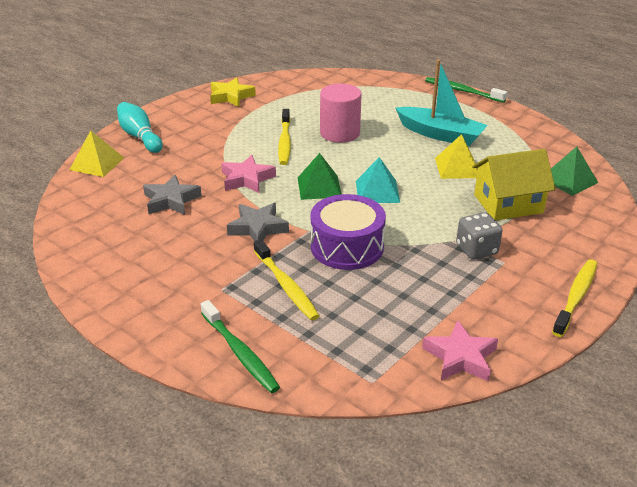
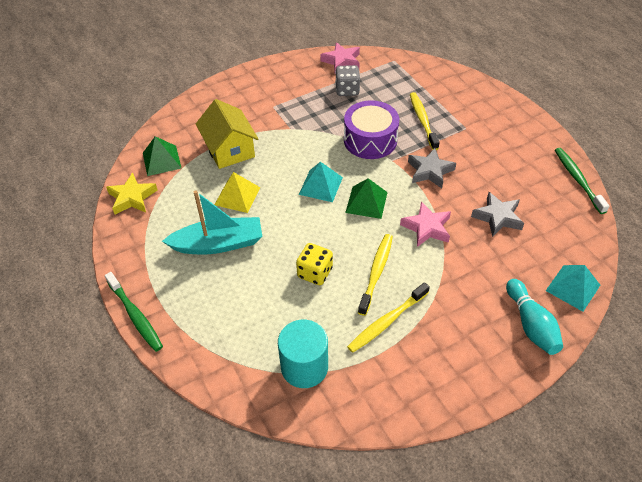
camera: 160 degrees left, 15 degrees up
(97, 163) = (573, 288): yellow pyramid -> turquoise pyramid
(231, 96) = (415, 386): yellow star -> yellow star (132, 198)
(240, 353) = (460, 87): green toothbrush -> green toothbrush (577, 179)
(316, 91) = (304, 367): none -> turquoise cylinder
(340, 133) = (315, 273): pink cylinder -> yellow dice
(440, 134) = (218, 244): turquoise boat -> turquoise boat turned 120 degrees clockwise
(476, 250) = (283, 118): grey dice -> grey dice (347, 90)
(508, 204) = (229, 149): yellow house -> yellow house turned 60 degrees clockwise
(576, 297) = (251, 77): yellow toothbrush -> yellow toothbrush (387, 322)

